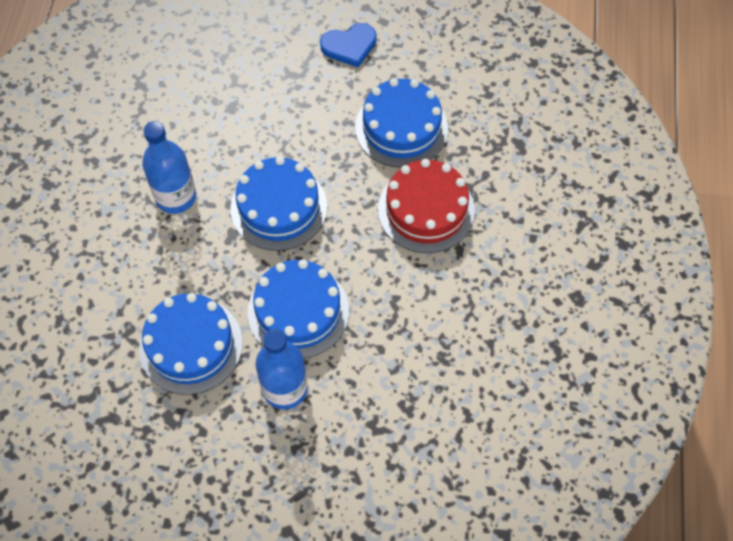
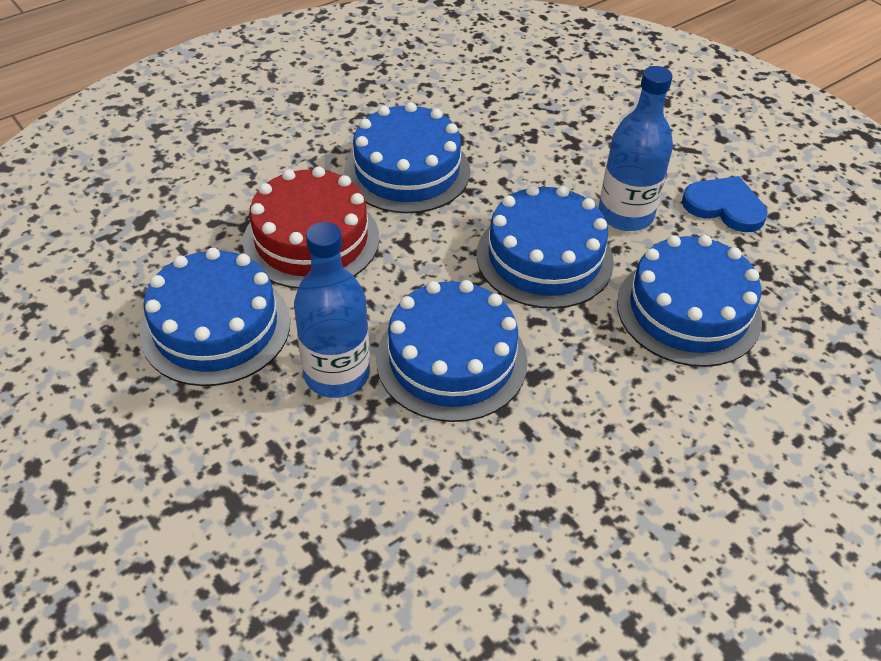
camera: 135 degrees left, 15 degrees down
(176, 197) = (560, 472): blue bottle -> blue bottle (337, 374)
(349, 46) = (117, 473): blue heart -> blue heart (724, 206)
(440, 303) = (407, 170): none -> blue cake

